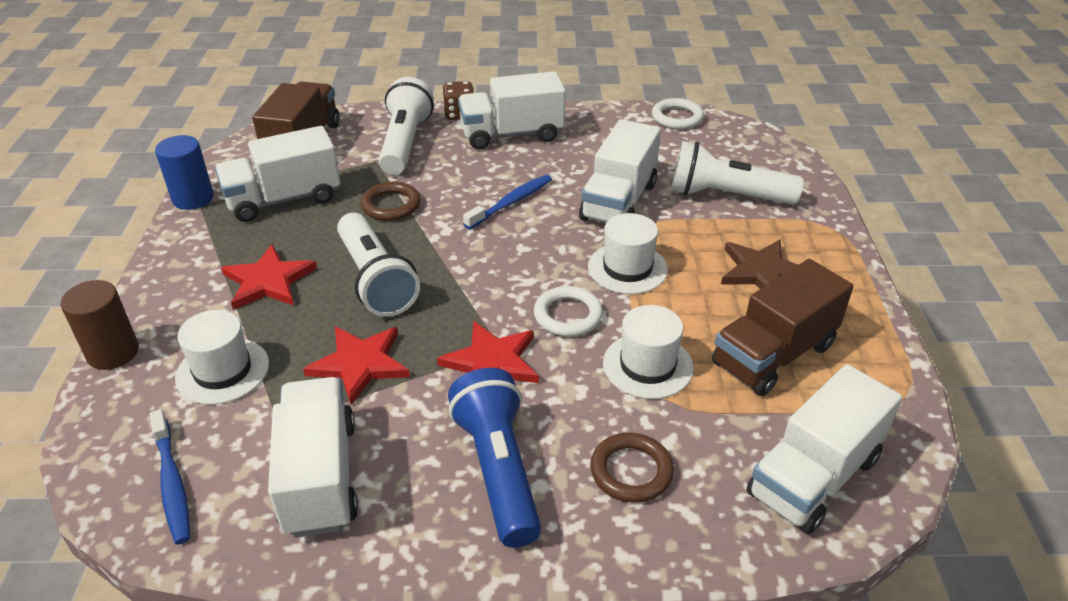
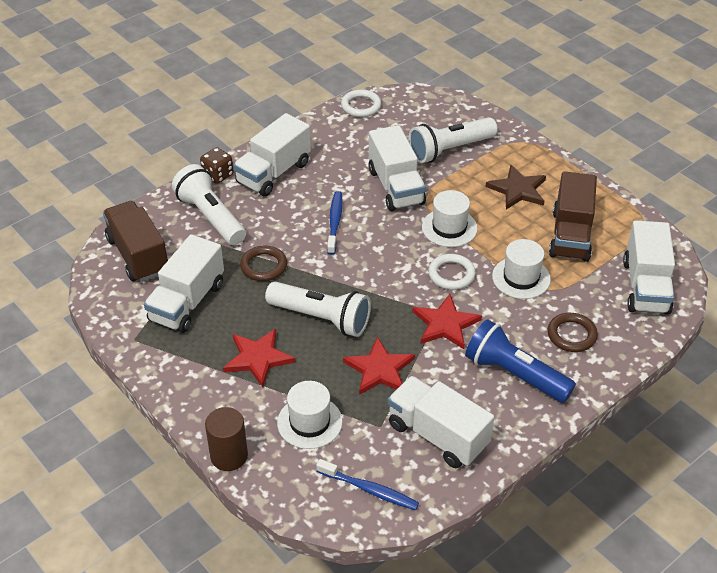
camera: 40 degrees left, 5 degrees up
(193, 198) = (122, 338): blue cylinder -> none

